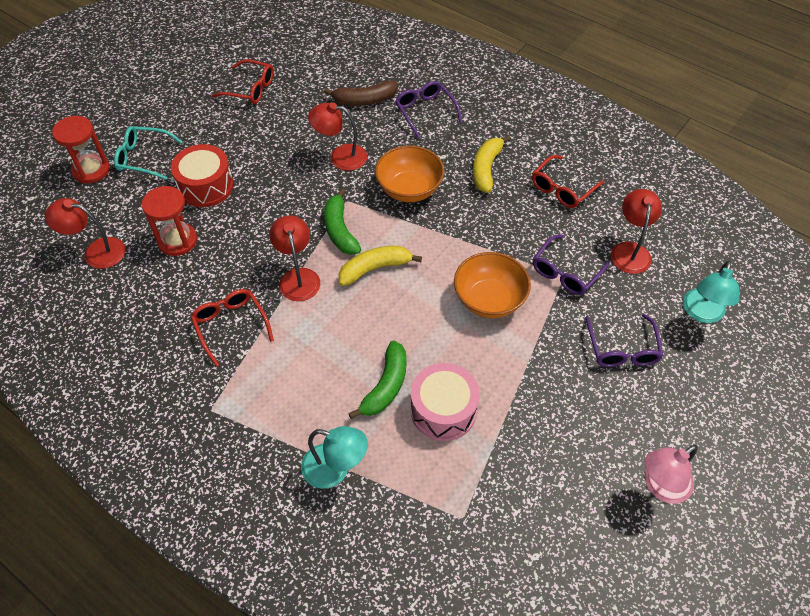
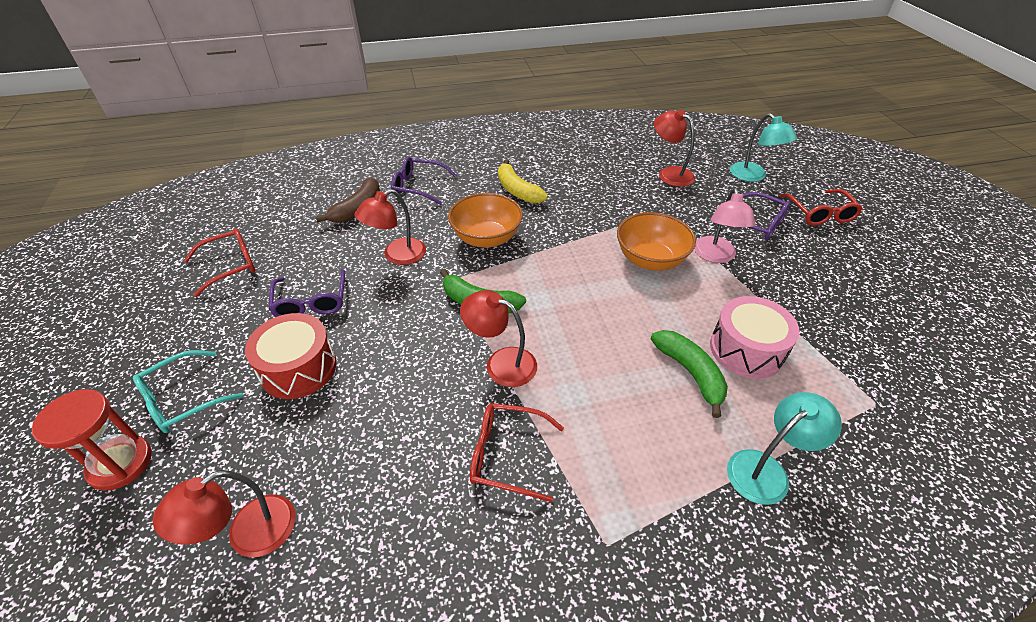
camera: 50 degrees left, 10 degrees down
(177, 241) = (338, 437): red hourglass -> none
(374, 268) = (548, 305): yellow banana -> none
(562, 188) = (580, 169): red glasses -> red glasses (820, 213)
(566, 272) = (660, 209): purple glasses -> purple glasses (311, 302)
(660, 486) = (898, 274): pink lamp -> pink lamp (715, 256)

